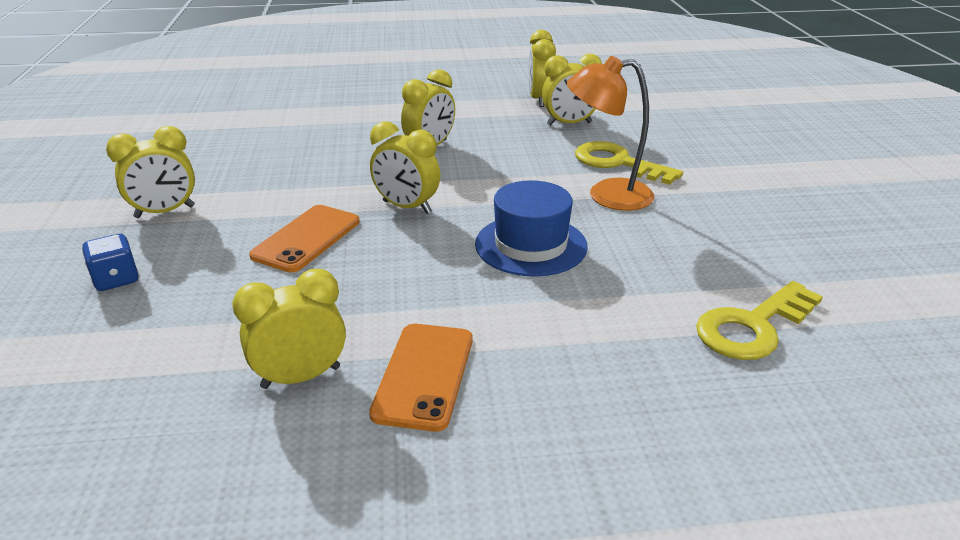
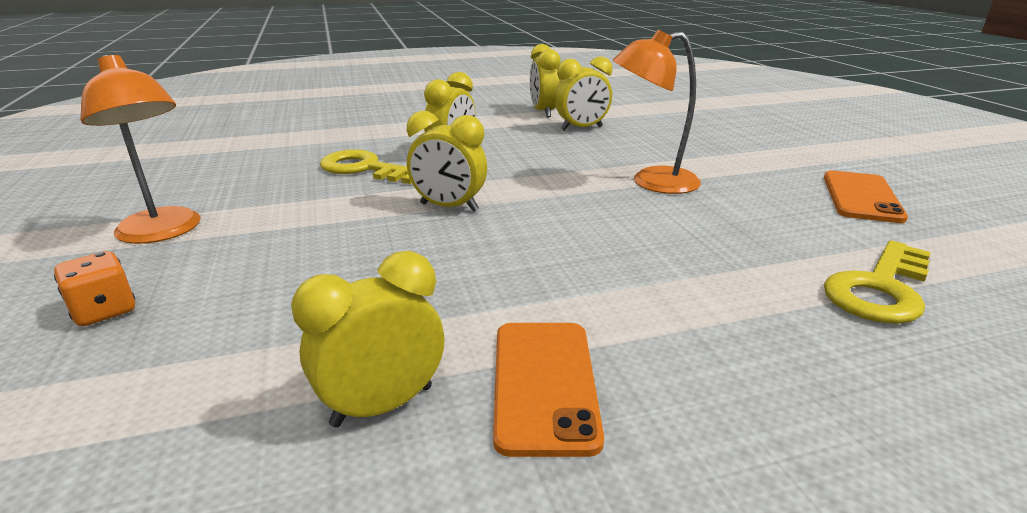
camera: 10 degrees left, 5 degrees down
(116, 279) = (104, 311): blue dice -> orange dice
(165, 212) = (163, 233): yellow clock -> orange lamp
(306, 238) = (344, 246): orange phone -> orange phone (861, 197)
(531, 245) = (600, 232): blue hat -> none
(618, 163) = (646, 156): yellow key -> yellow key (365, 169)

